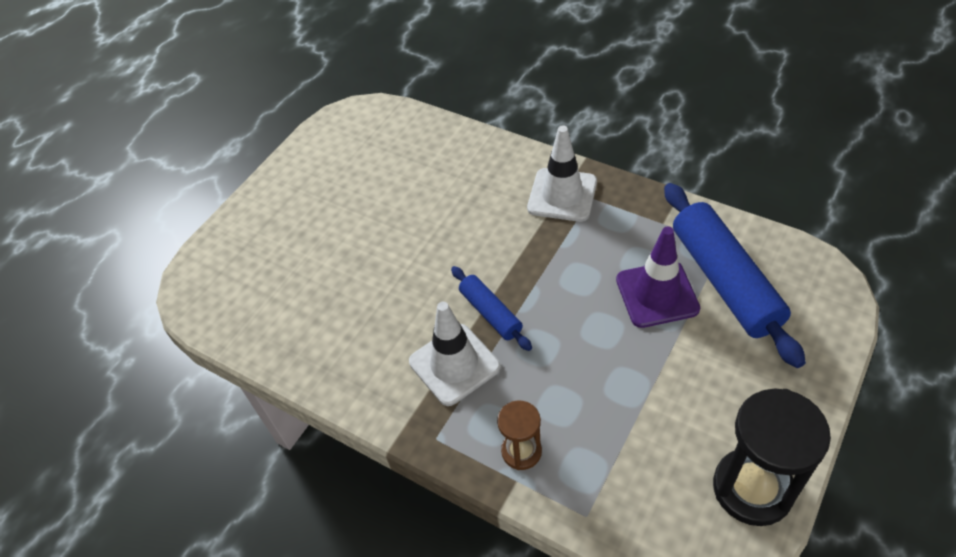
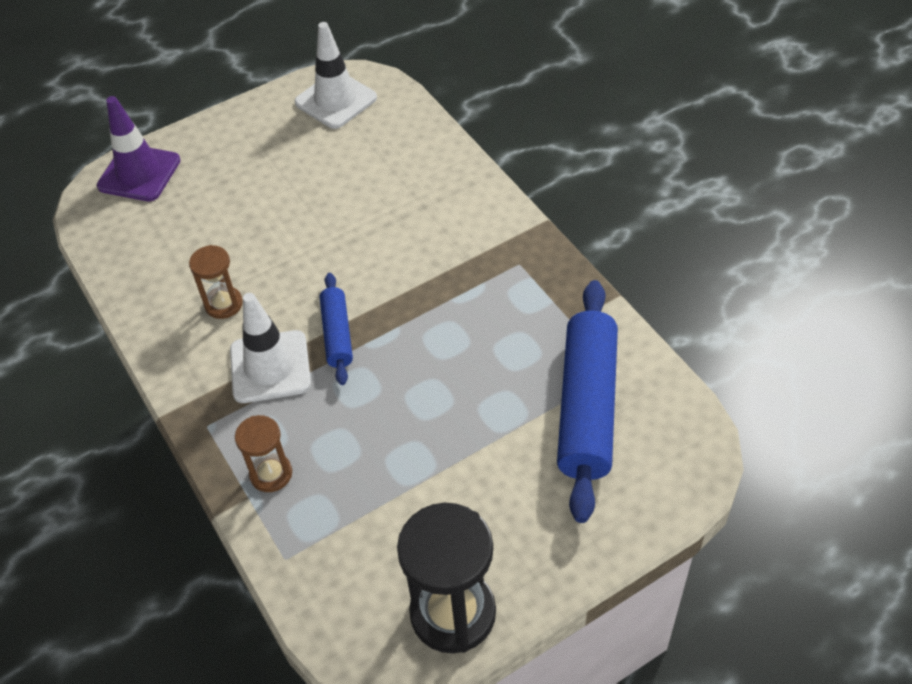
camera: 25 degrees right, 0 degrees up
(376, 331) = (223, 304): none -> brown hourglass
(562, 195) = (492, 248): white traffic cone -> white traffic cone (336, 100)
(657, 294) = (508, 389): purple traffic cone -> purple traffic cone (139, 173)

